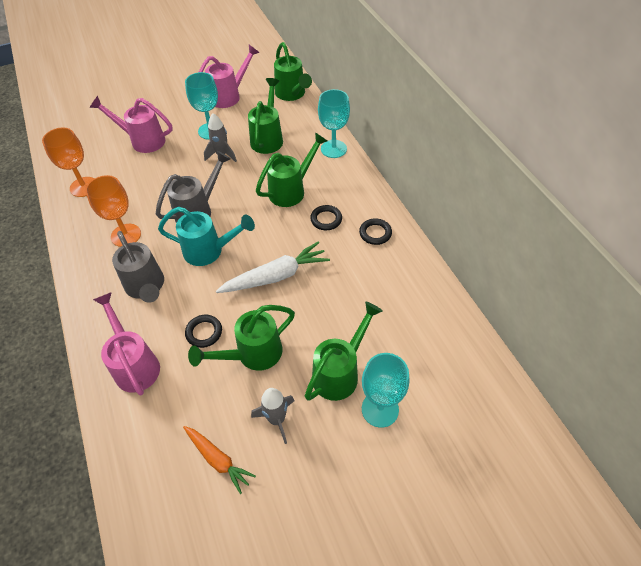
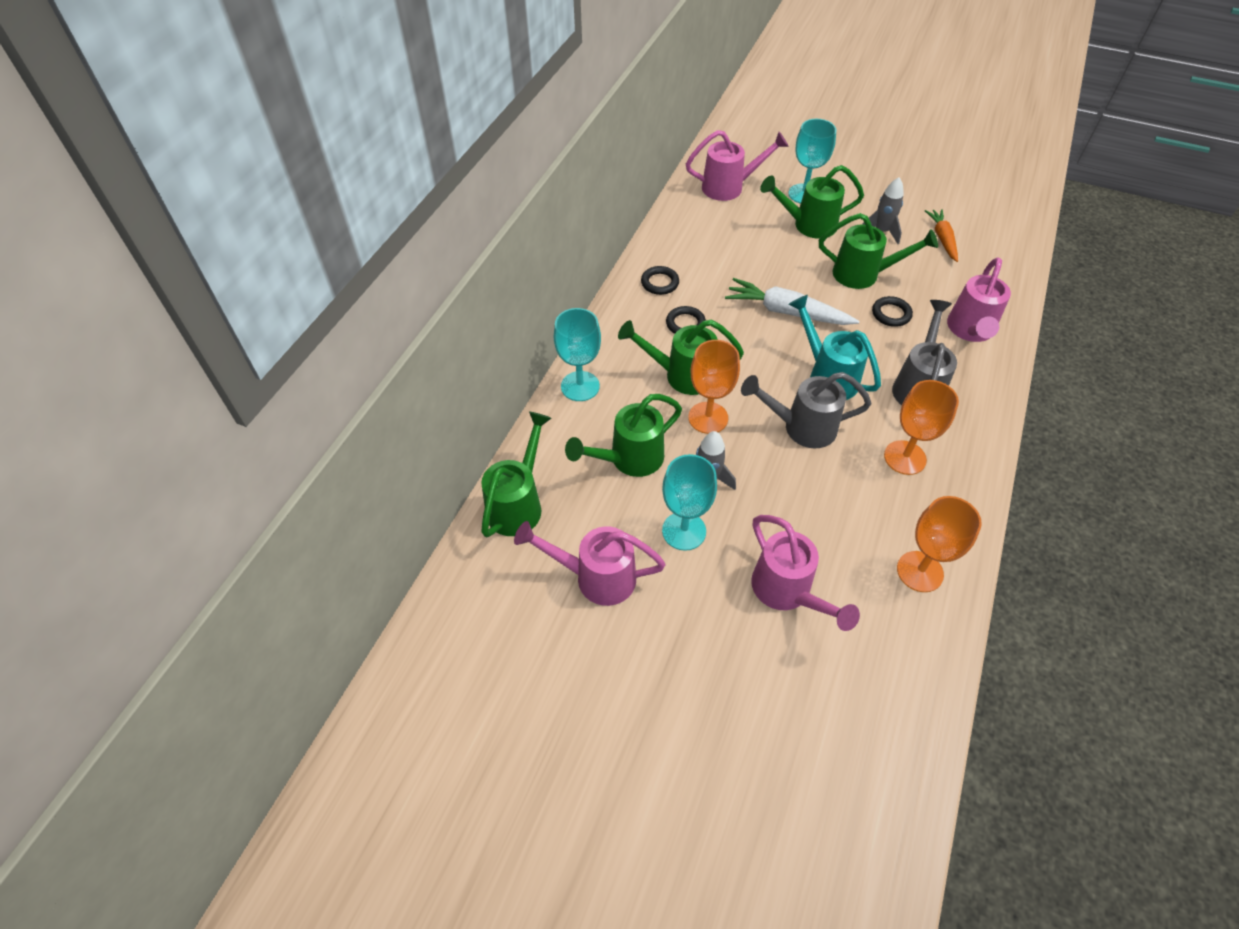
camera: 135 degrees left, 0 degrees up
(252, 180) = (708, 418): none -> orange goblet
(442, 360) = (729, 187): none -> pink watering can

